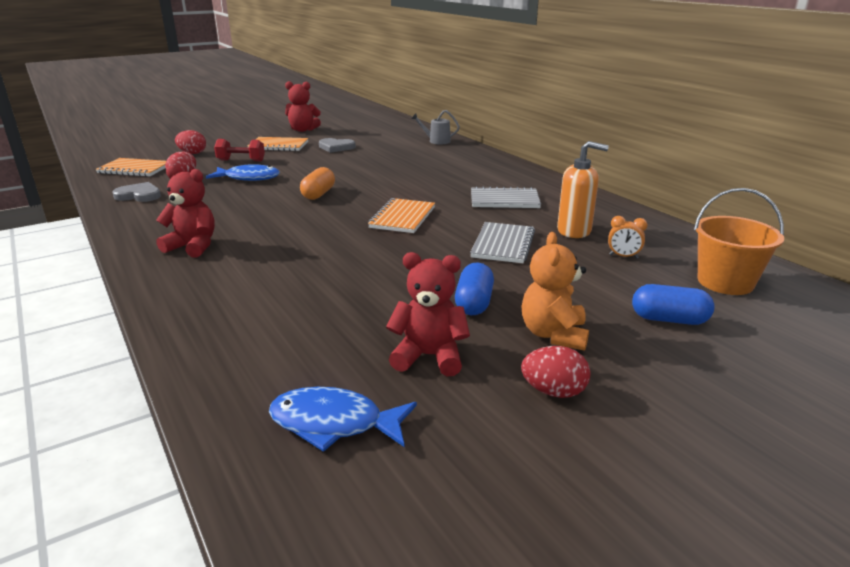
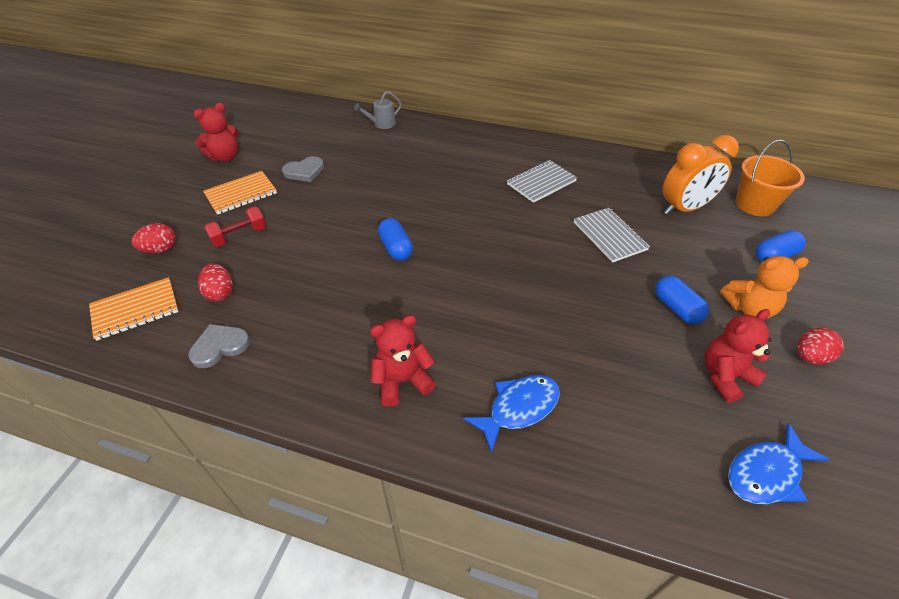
camera: 40 degrees left, 20 degrees up
(249, 178) = (293, 258): blue fish -> blue fish (519, 408)
(318, 194) = (396, 248): orange capsule -> blue capsule
(402, 217) = (505, 242): orange notebook -> none
(553, 334) = (749, 308): orange teddy bear -> orange teddy bear turned 60 degrees counterclockwise
(574, 231) = (627, 196): orange soap dispenser -> none
(623, 256) = (684, 209): orange clock -> orange clock, size x2.34

